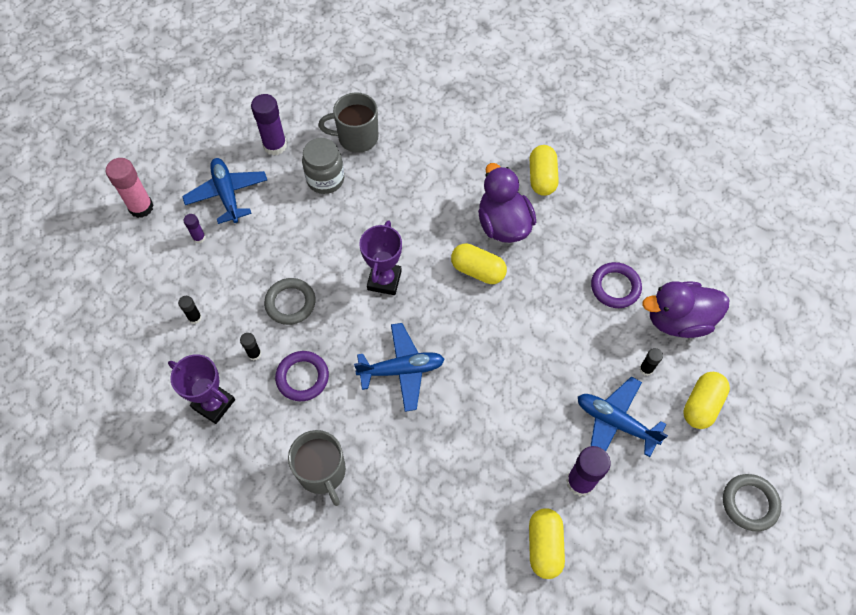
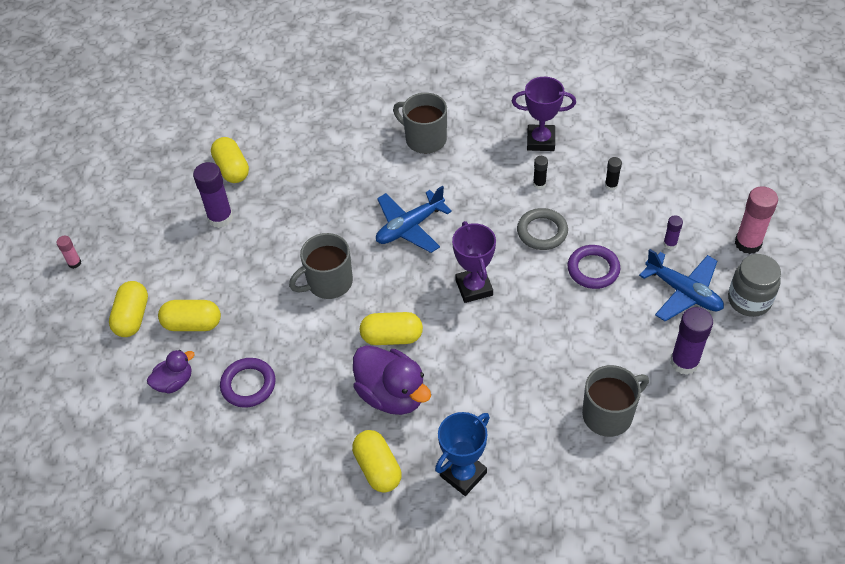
camera: 155 degrees right, 10 degrees down
(302, 377) = (487, 186): purple ring -> purple ring (593, 269)
(325, 179) = (603, 353): grey jar -> grey jar (749, 300)
(484, 147) = (463, 474): none -> blue trophy
(506, 349) = (328, 283): none -> grey mug
(615, 422) = (206, 270): blue plane -> none
(646, 369) = (192, 324): black glue stick -> yellow capsule
(678, 320) = (174, 382): purple duck -> purple duck, size x0.56
(749, 503) = (74, 263): grey ring -> pink glue stick

